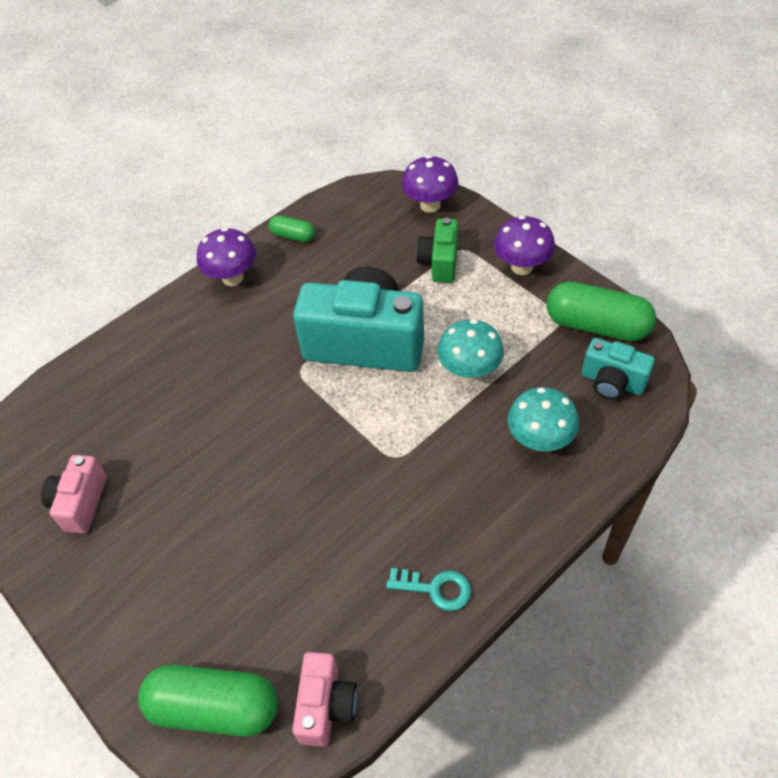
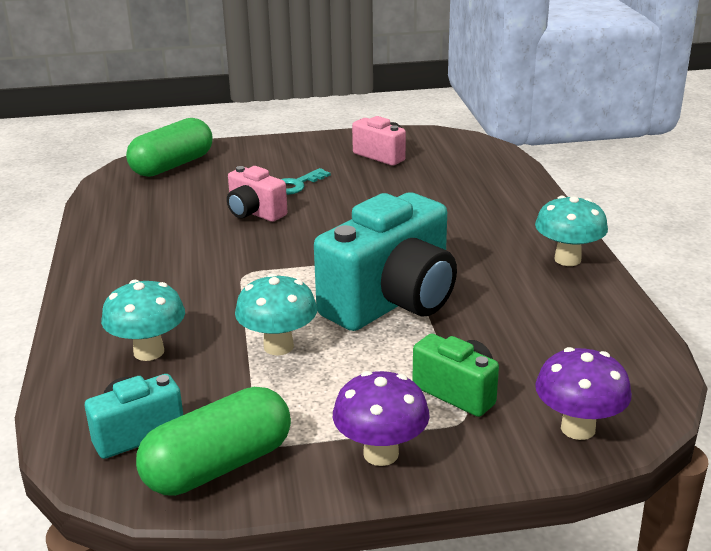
camera: 120 degrees right, 25 degrees down
(233, 277) = (567, 259): purple mushroom -> turquoise mushroom
(293, 236) = (605, 309): green capsule -> none
(326, 706) = (114, 195): pink camera -> pink camera (254, 213)
(436, 589) = (115, 252): turquoise key -> turquoise key (296, 185)

